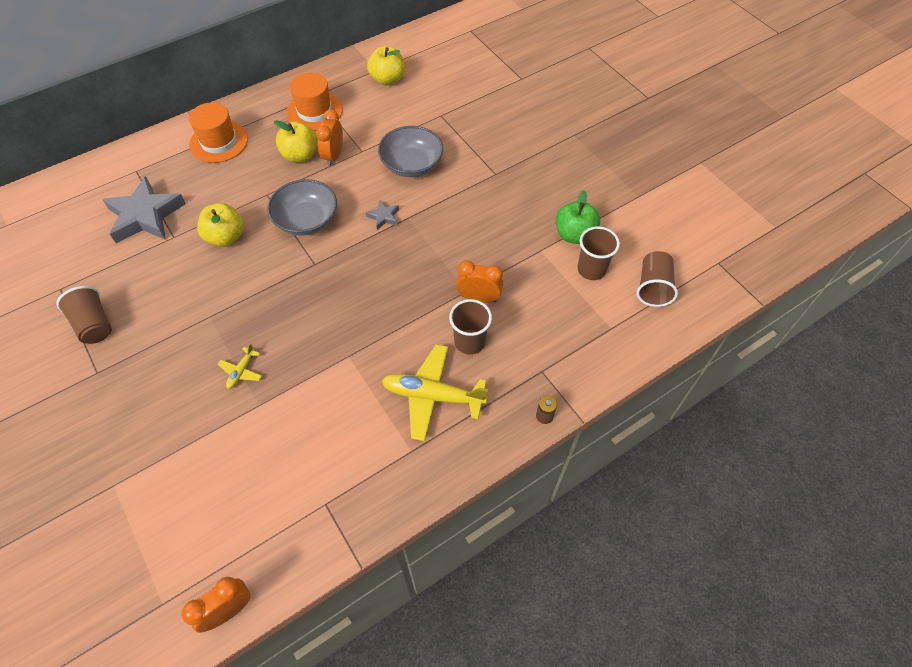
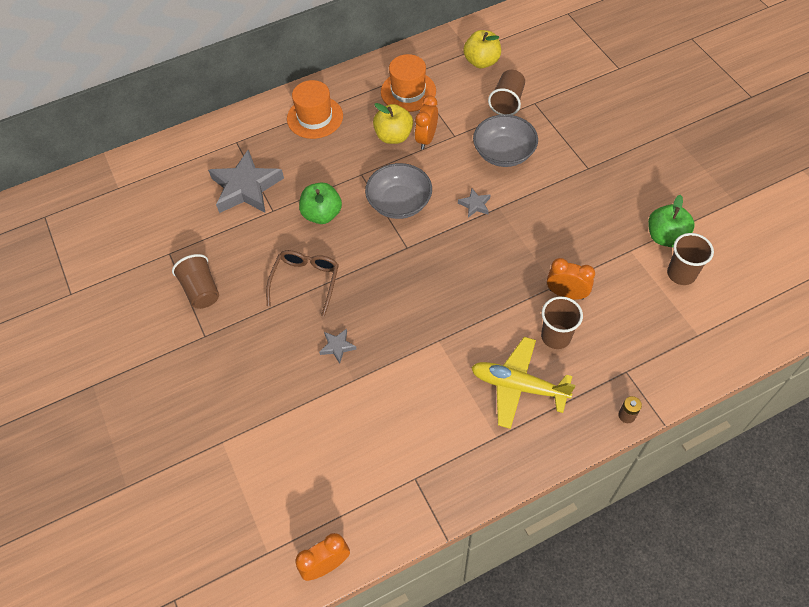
camera: 10 degrees right, 0 degrees up
(208, 306) = (306, 281): none -> brown glasses
(226, 237) = (322, 214): yellow apple -> green apple
(241, 371) = (337, 346): yellow plane -> grey star
(653, 287) = (743, 297): brown cup -> brown cup (507, 102)

